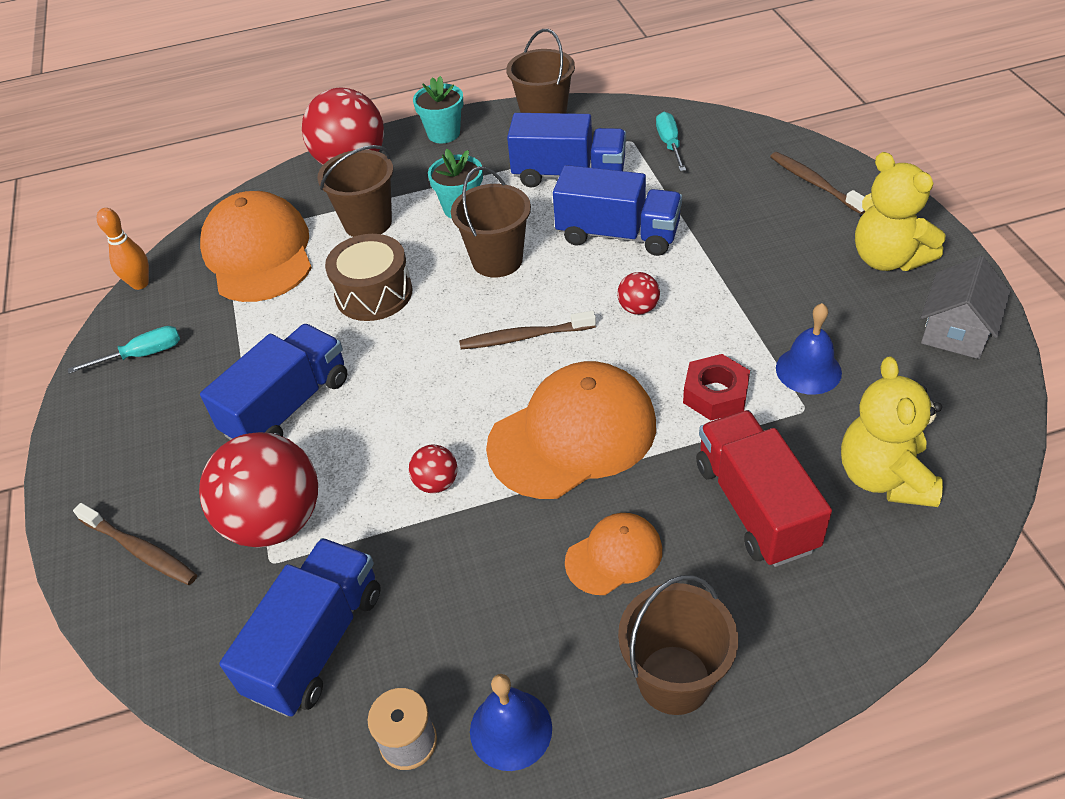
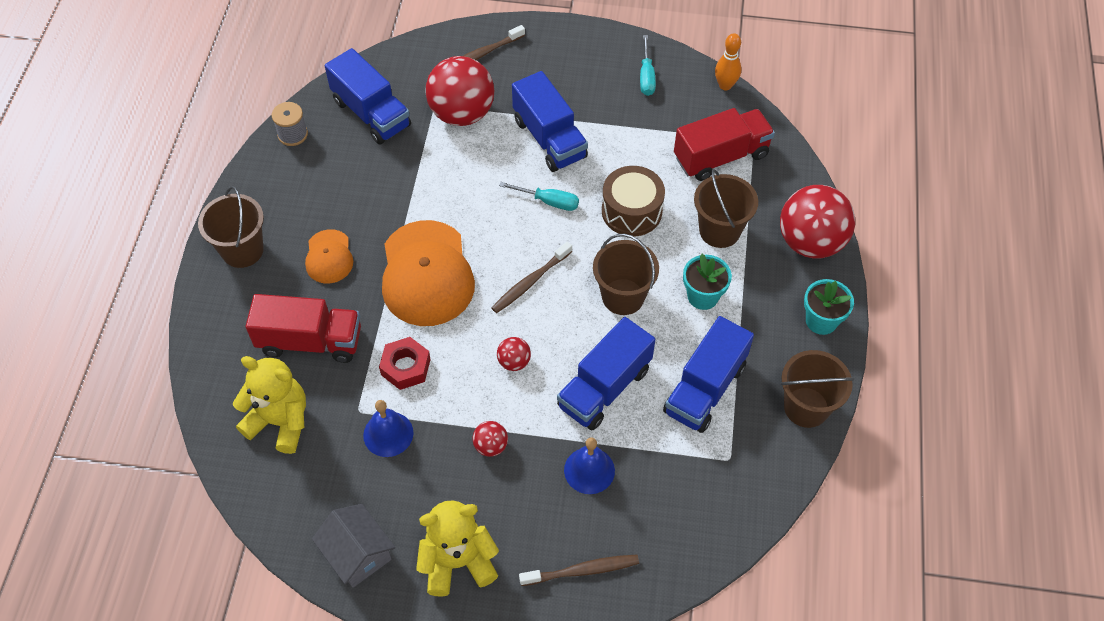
camera: 110 degrees right, 10 degrees up
(258, 253) = (721, 156): orange cap -> red truck
(436, 483) = (438, 193): red ball -> red ball (491, 446)
(511, 729) = (269, 175): blue bell -> blue bell (589, 470)
(524, 337) = (530, 282): brown toothbrush -> brown toothbrush turned 150 degrees counterclockwise
(669, 144) = (706, 487): turquoise screwdriver -> turquoise screwdriver (549, 201)

